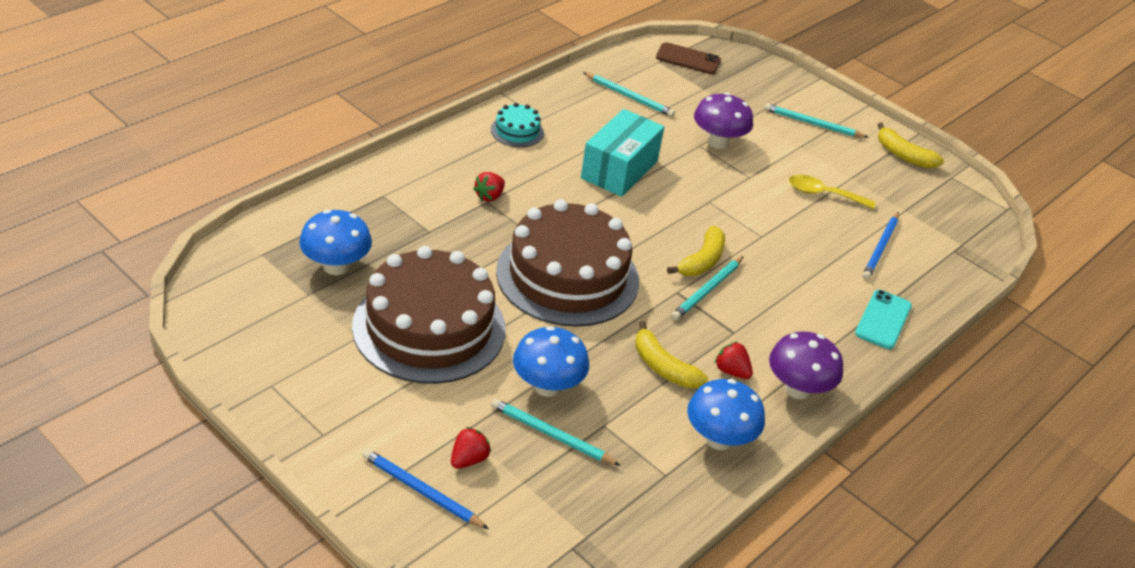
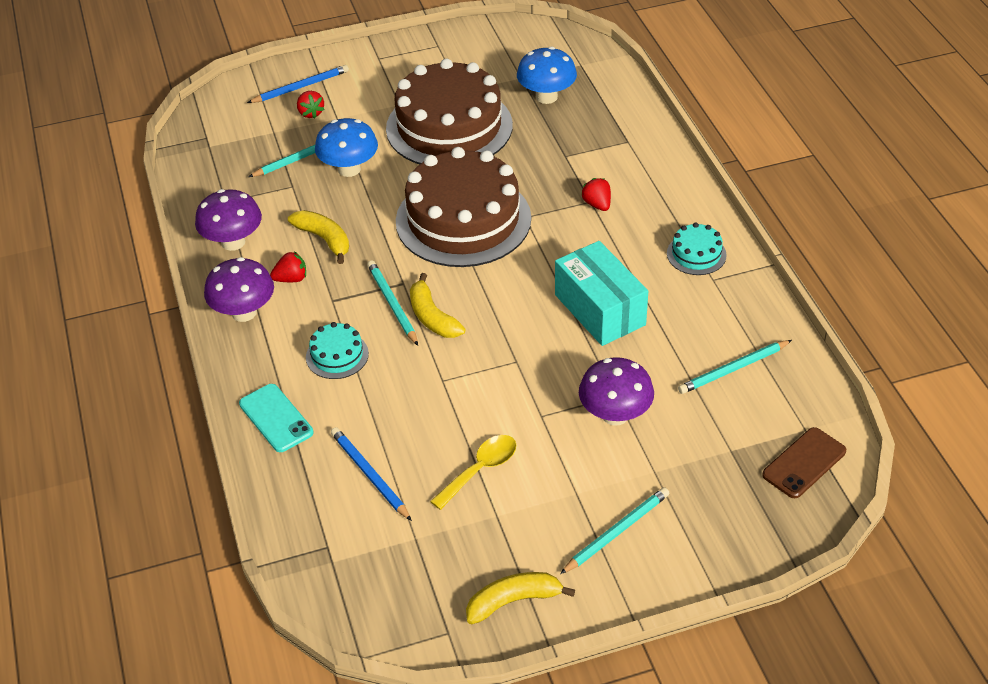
camera: 125 degrees right, 5 degrees up
(663, 367) = (324, 239): yellow banana -> yellow banana turned 60 degrees clockwise
(719, 439) = (233, 242): blue mushroom -> purple mushroom
(791, 306) = (337, 355): none -> turquoise cake

